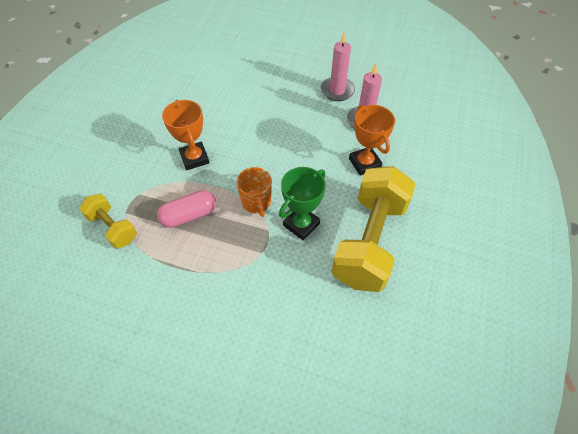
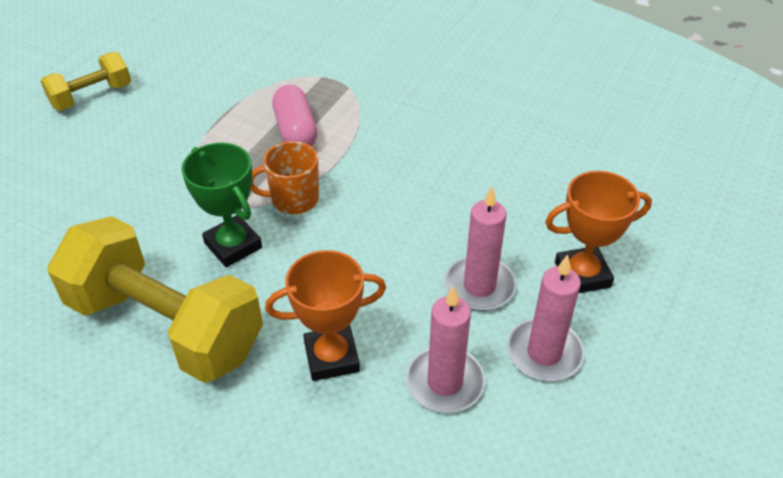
camera: 100 degrees right, 10 degrees down
(113, 228) = (301, 67): yellow dumbbell -> yellow dumbbell (91, 96)
(194, 158) = (400, 140): orange trophy -> orange trophy (582, 275)
(304, 114) = (479, 286): none -> pink candle

